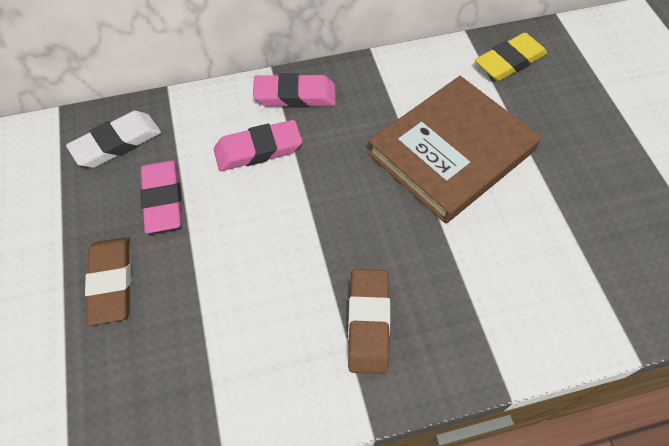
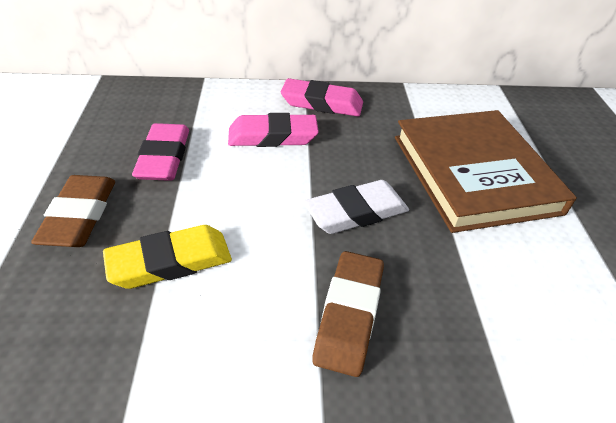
camera: 10 degrees right, 15 degrees down
(117, 143) = (140, 108): white eraser -> white eraser (356, 212)
(451, 152) = (474, 173): brown book -> brown book turned 75 degrees counterclockwise
(509, 61) = (543, 114): yellow eraser -> yellow eraser (170, 262)

